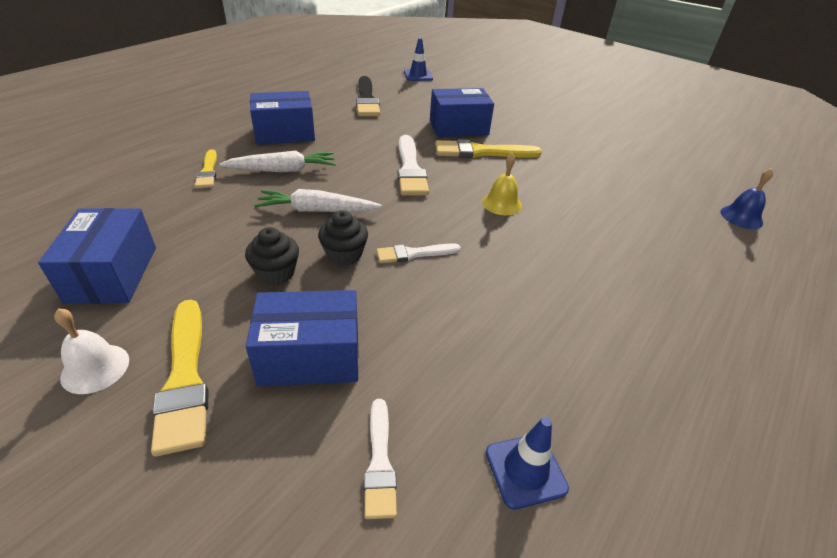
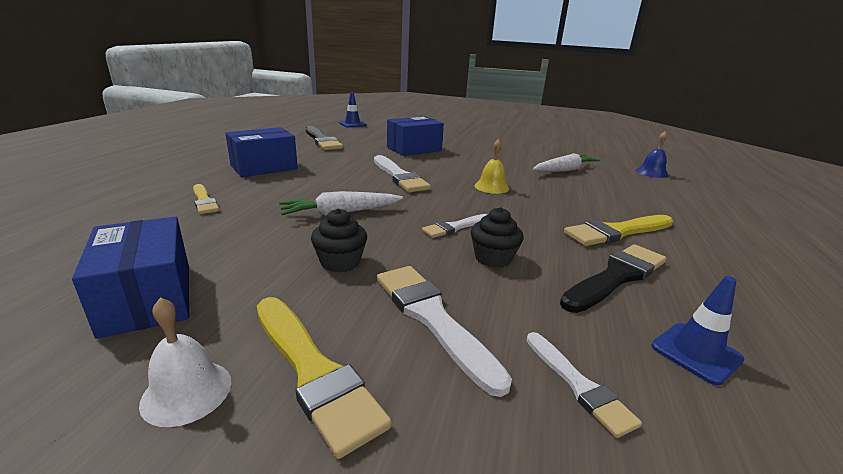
camera: 20 degrees left, 15 degrees down
(283, 170) = (283, 191): white carrot -> white carrot (564, 170)
(310, 356) = (432, 318): blue box -> white brush
(344, 254) = (394, 238): black cupcake -> black cupcake (493, 258)
(481, 152) = (446, 160): yellow brush -> yellow brush (617, 232)
(531, 360) = (616, 277): none -> black brush

